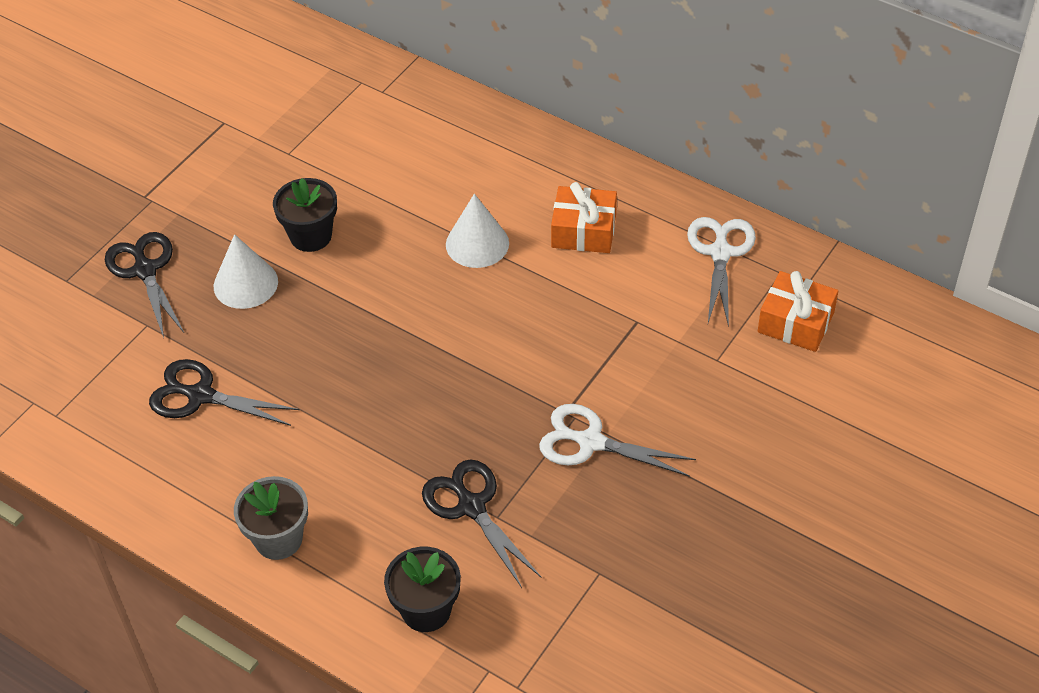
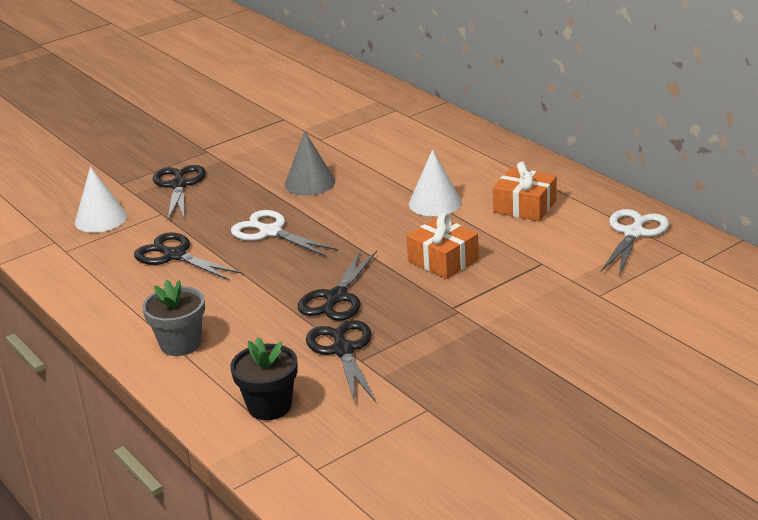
camera: 20 degrees right, 20 degrees down
(245, 283) = (246, 201): white cone -> white cone (101, 219)
(311, 236) = (310, 183): black flower pot -> grey cone
(428, 425) = (336, 298): none -> black scissors
(590, 442) = (463, 328): white scissors -> white scissors (270, 232)
(795, 322) = (680, 282): orange gift -> orange gift (443, 260)

